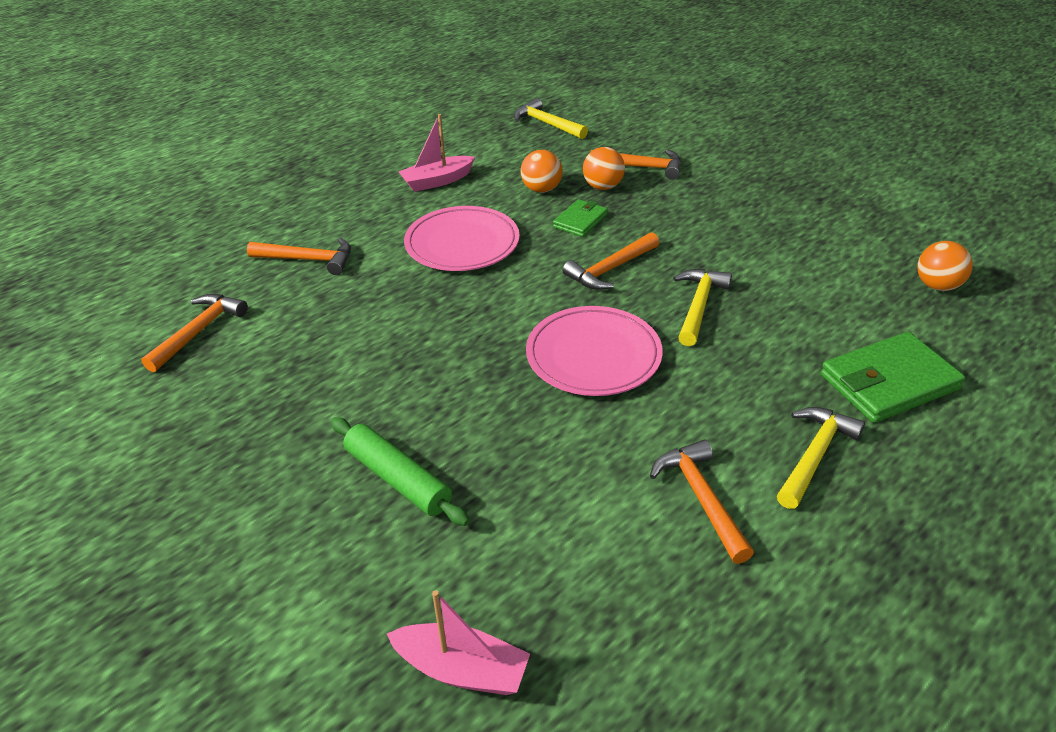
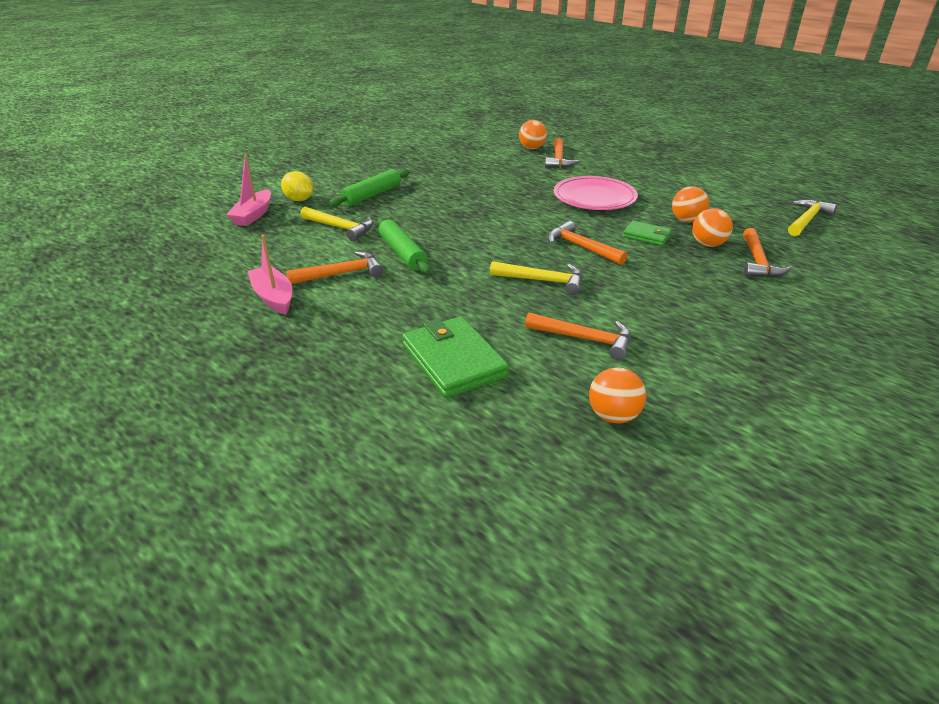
camera: 85 degrees right, 5 degrees down
(199, 331) = (485, 145): orange hammer -> orange hammer (585, 339)
(244, 281) = (532, 148): none -> orange ball
(395, 594) = (299, 200): none -> yellow lemon
(437, 181) = (675, 185): pink boat -> pink boat (273, 297)
(593, 356) = (476, 242): pink plate -> none
(630, 431) = (402, 253): none -> green rolling pin
(814, 455) = (373, 316): yellow hammer -> yellow hammer (341, 228)

